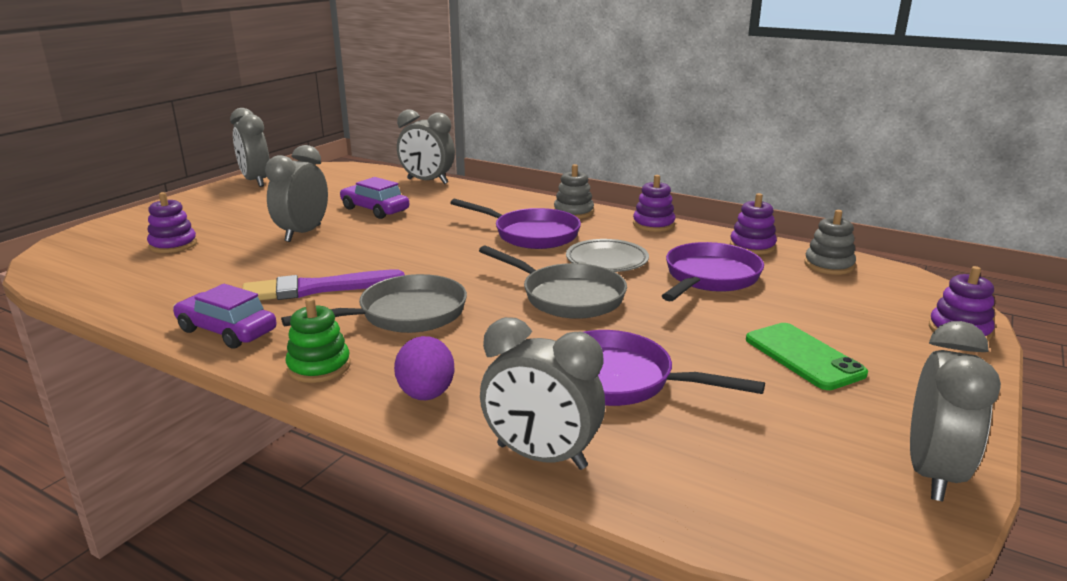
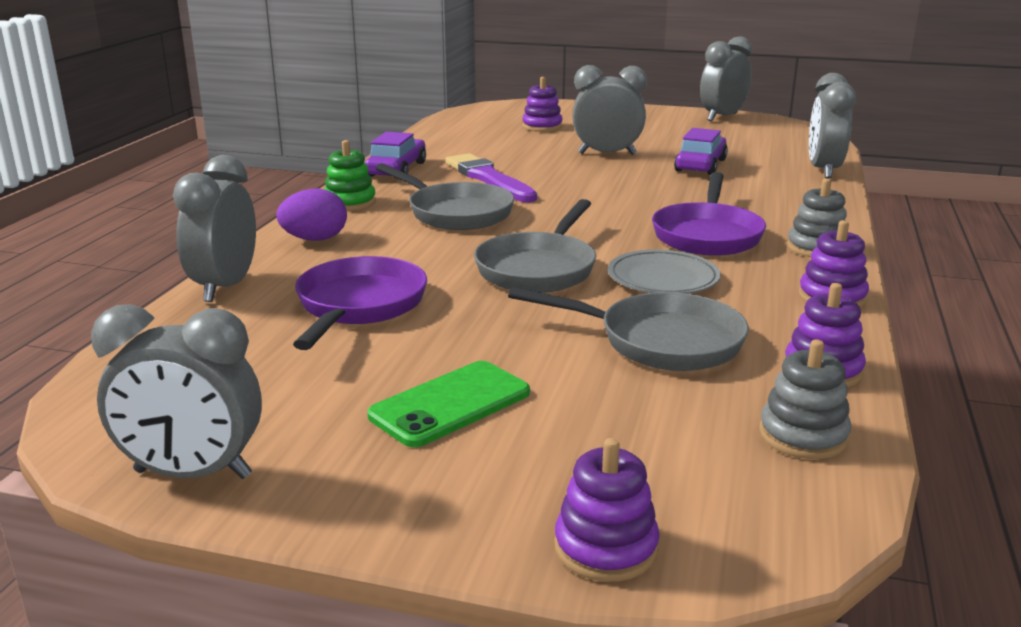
camera: 75 degrees right, 0 degrees up
(709, 278) = (660, 341): purple pan -> grey pan

